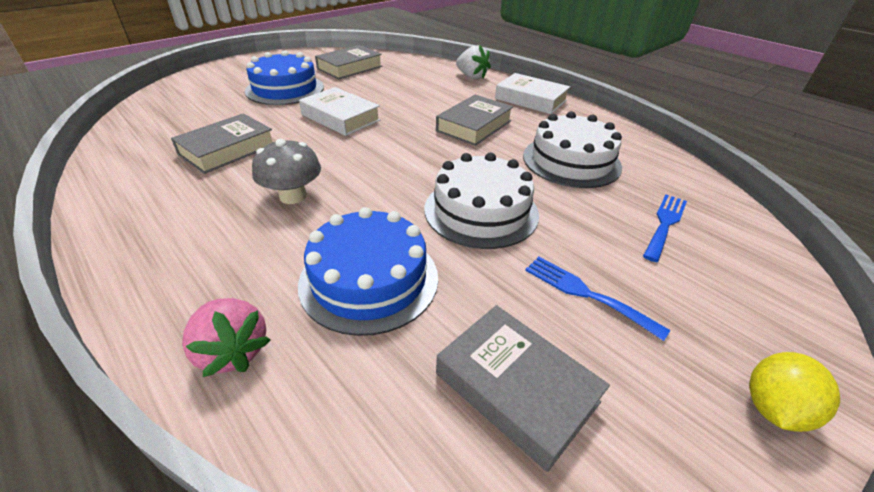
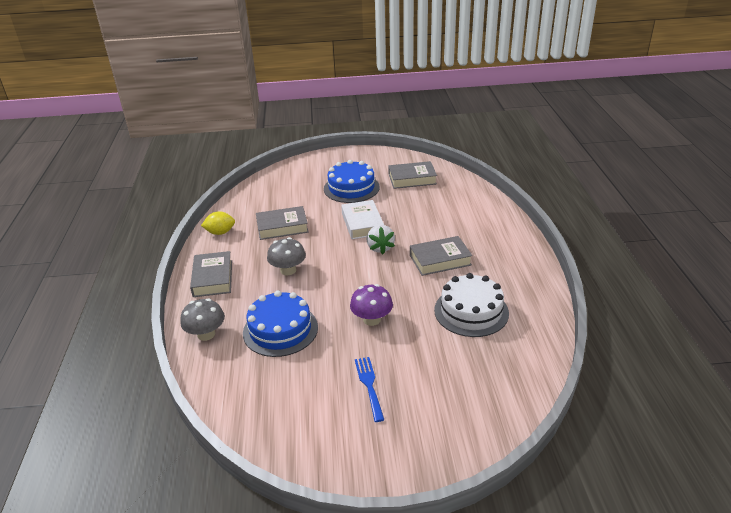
camera: 40 degrees right, 5 degrees down
(233, 351) = (206, 334): pink strawberry -> grey mushroom
(471, 76) = (494, 214): white strawberry -> white strawberry (380, 248)
(481, 211) = (372, 319): white cake -> purple mushroom
(516, 387) = (290, 402): grey book -> grey book (213, 278)
(531, 99) = (513, 251): white book -> none
(665, 224) = (470, 375): blue fork -> none
(773, 408) = (385, 470): yellow lemon -> yellow lemon (220, 232)

